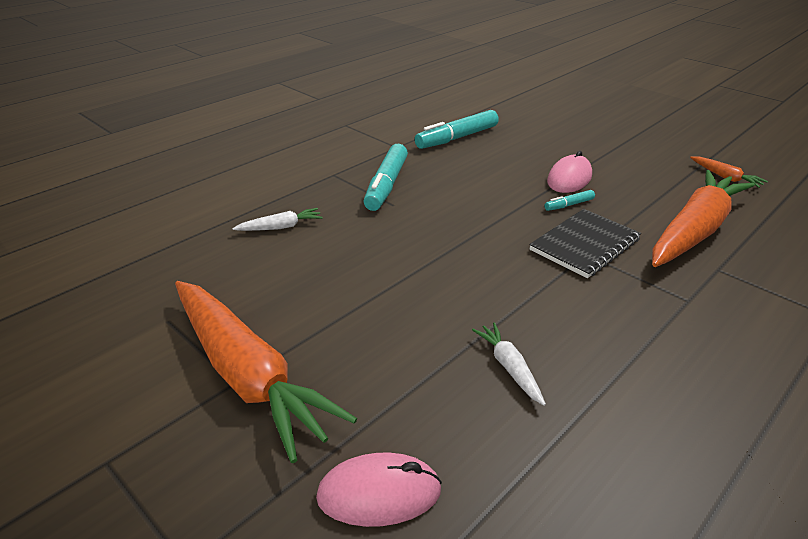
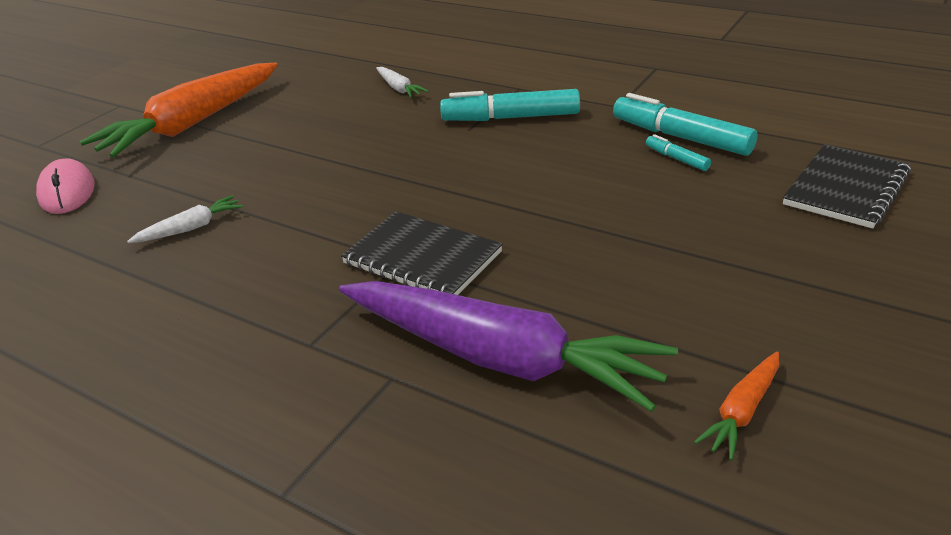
camera: 80 degrees right, 0 degrees up
(538, 114) = (846, 188): none -> black notebook
(569, 179) = (611, 235): pink mouse -> none
(569, 205) = (526, 240): turquoise marker -> turquoise marker (676, 159)
(694, 231) = (499, 358): orange carrot -> purple carrot

